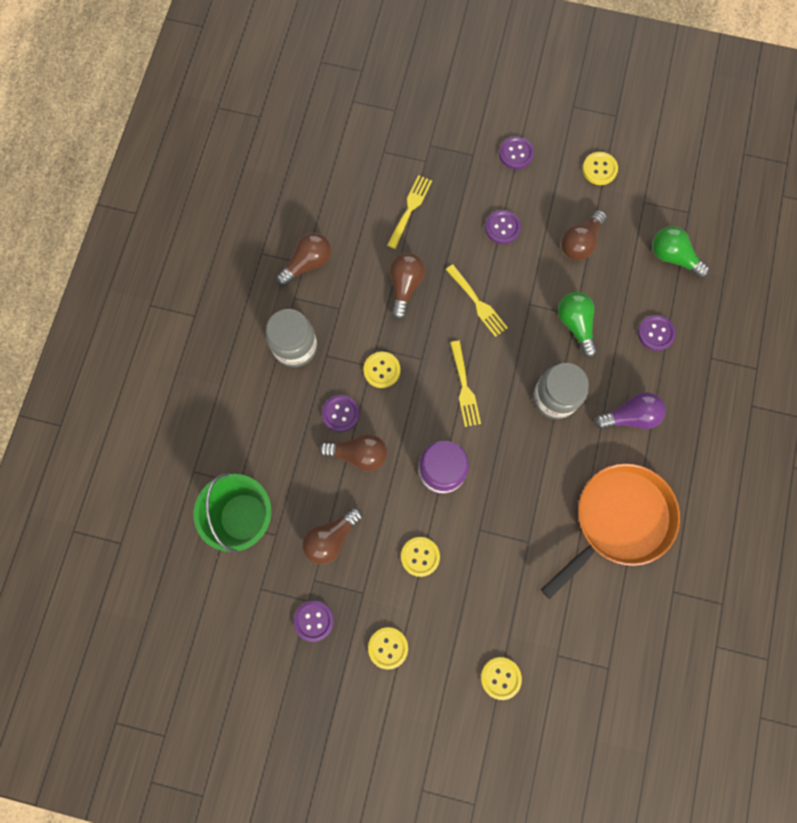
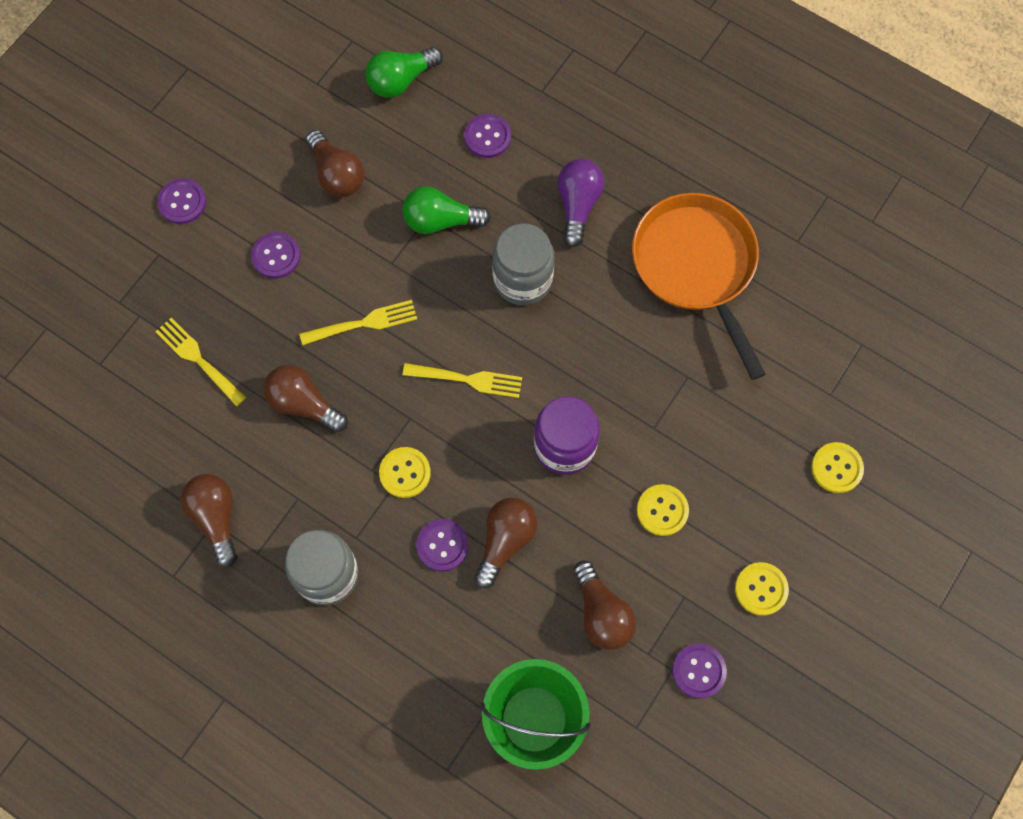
camera: 70 degrees left, 5 degrees down
(599, 169) = (250, 115): yellow button -> none

